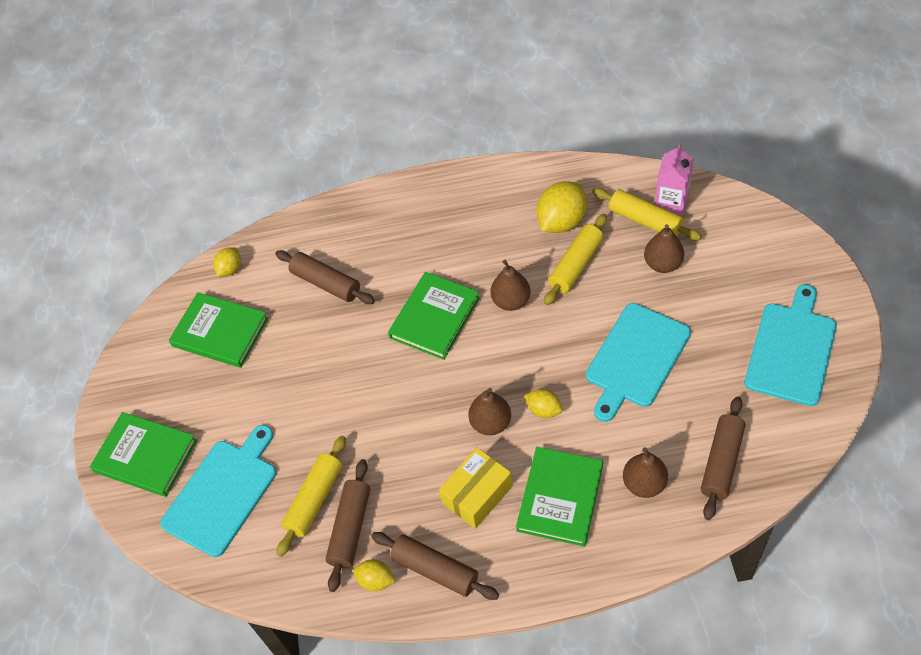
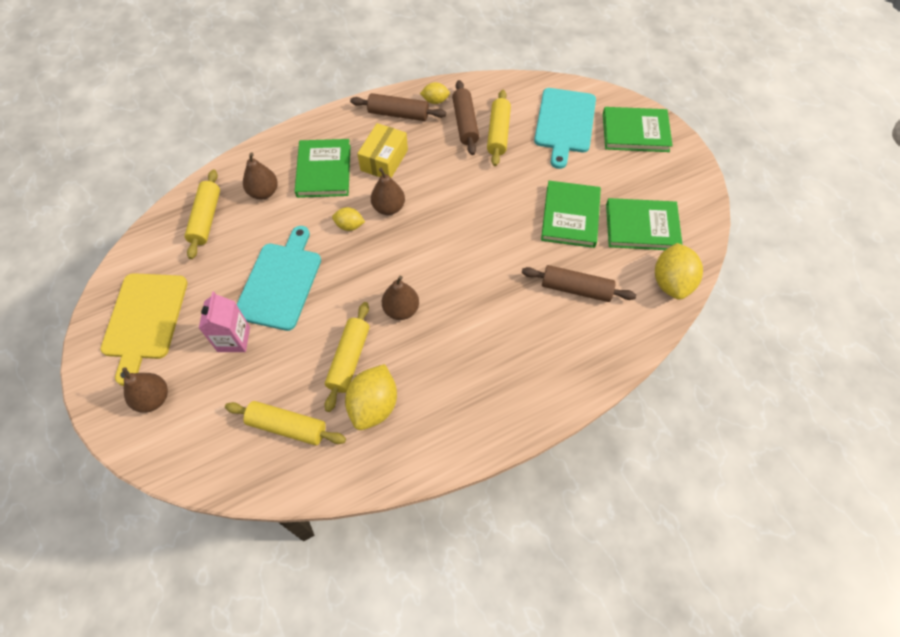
camera: 155 degrees right, 5 degrees up
(230, 269) = (671, 282): yellow lemon -> yellow lemon, size x1.83
(435, 318) = (464, 279): green book -> green book (570, 216)
(662, 264) = (265, 379): brown pear -> brown pear (153, 398)
(671, 202) = (262, 457): pink carton -> pink carton (234, 339)
(721, 462) = (206, 219): brown rolling pin -> yellow rolling pin
(792, 349) = (144, 320): turquoise cutting board -> yellow cutting board

